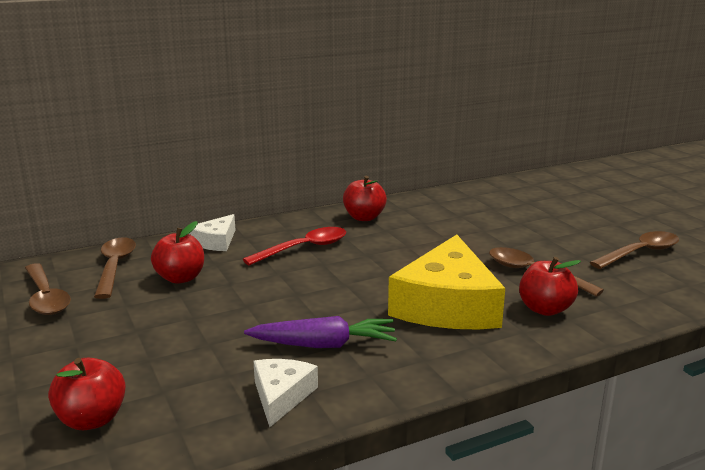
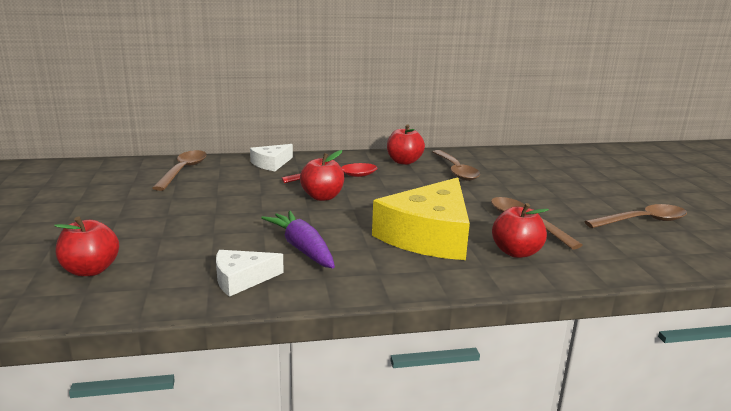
camera: 15 degrees right, 0 degrees up
(46, 297) = (120, 184): brown spoon -> brown spoon (456, 171)
(180, 278) = (226, 185): red apple -> red apple (322, 197)
(281, 396) = (241, 279): white cheese -> white cheese turned 135 degrees counterclockwise
(323, 345) = (302, 248): purple carrot -> purple carrot turned 135 degrees counterclockwise

